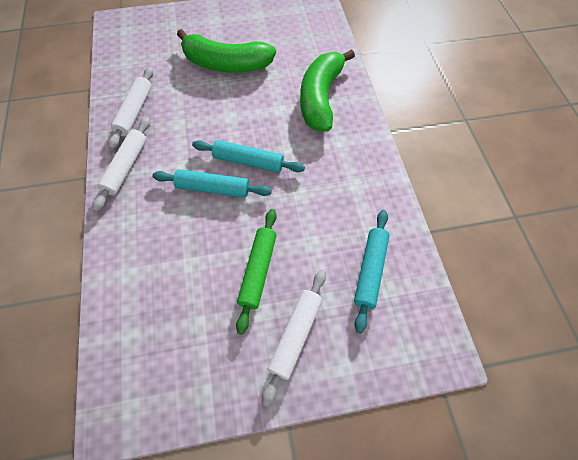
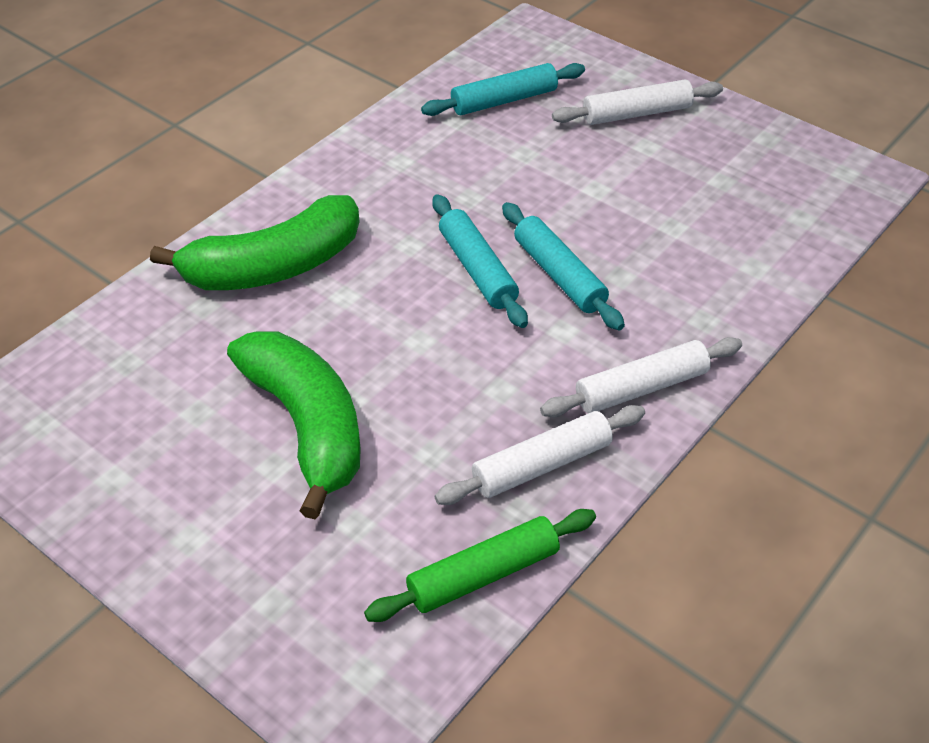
camera: 130 degrees left, 15 degrees down
(258, 271) = (610, 173): green rolling pin -> green rolling pin (483, 574)

